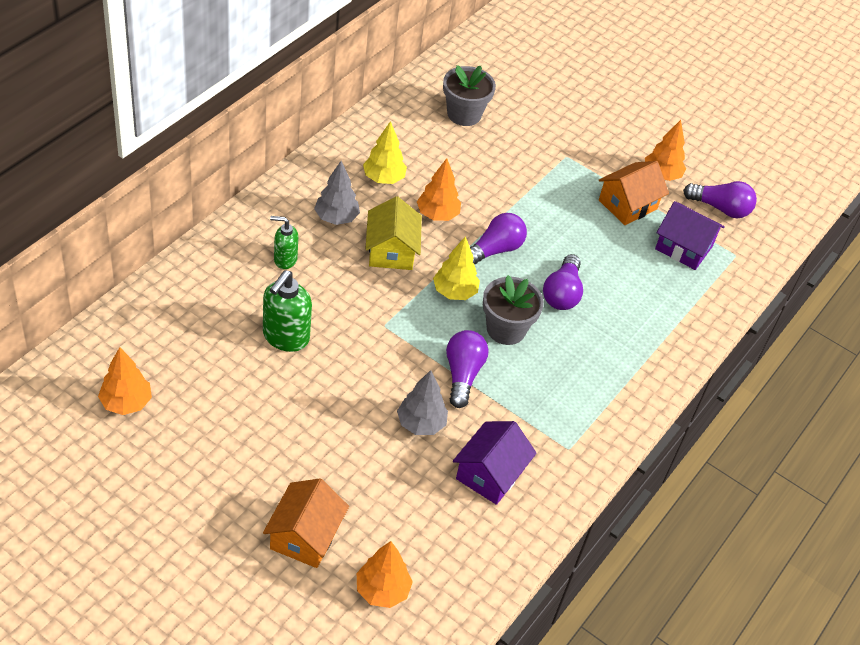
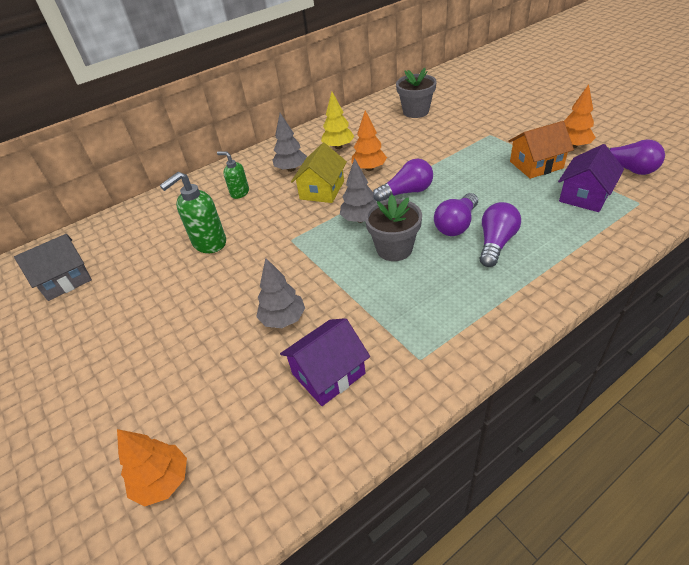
camera: 30 degrees right, 5 degrees down
(126, 403) = (65, 280): orange tree -> grey house
(305, 536) = (125, 409): orange house -> none
(454, 292) = (360, 219): yellow tree -> grey tree
(462, 374) = (340, 282): purple light bulb -> purple light bulb (496, 243)
(683, 247) = (585, 195): purple house -> purple house turned 75 degrees clockwise

